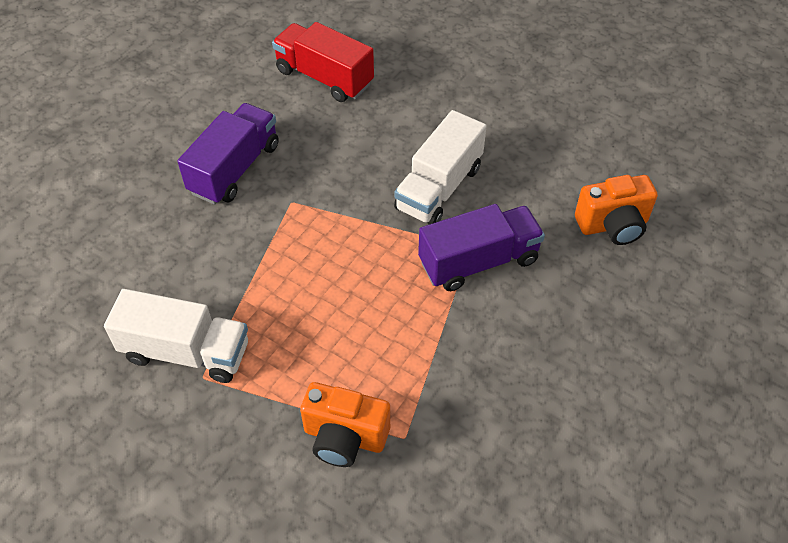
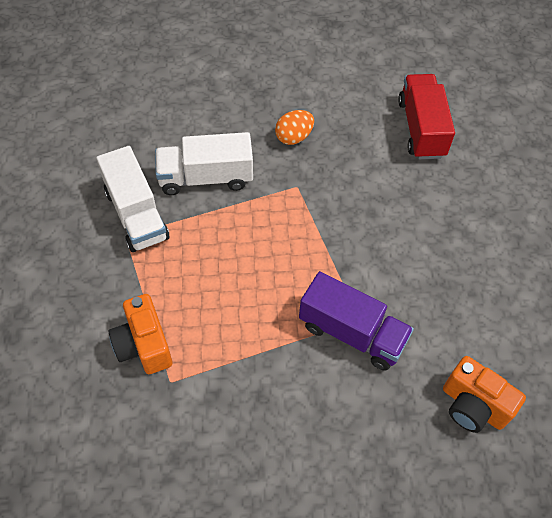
camera: 50 degrees right, 5 degrees up
(234, 169) = (294, 137): purple truck -> orange egg
(439, 188) = (393, 264): white truck -> white truck (206, 178)

